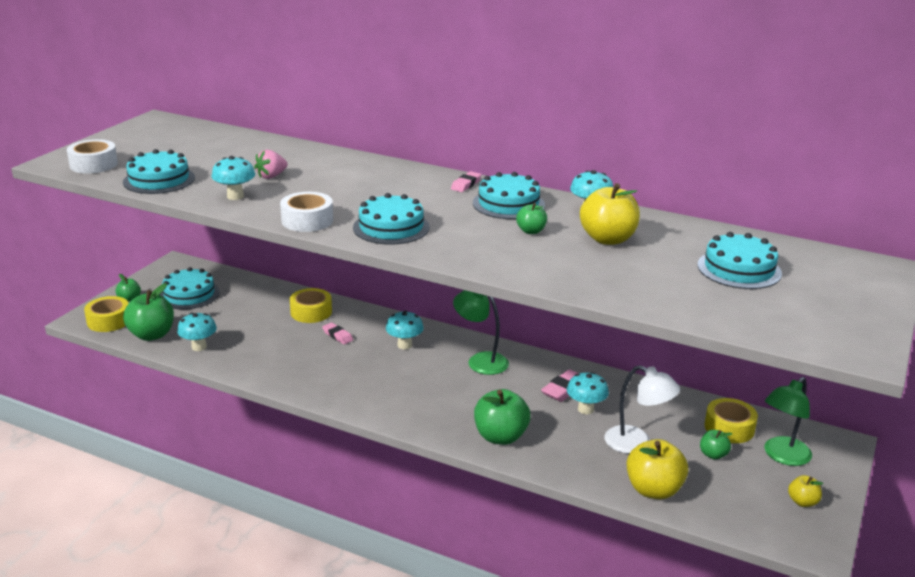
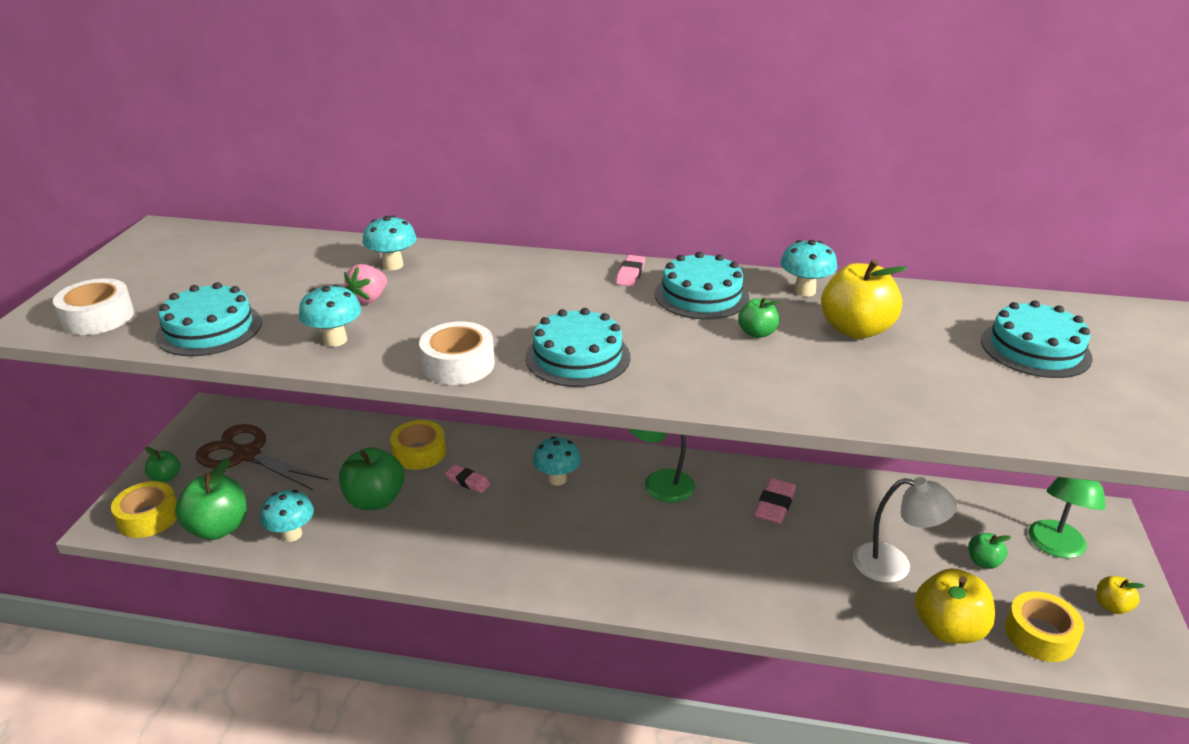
camera: 15 degrees left, 5 degrees up
(189, 294) = (247, 455): turquoise cake -> brown scissors
(500, 437) = (736, 591): green apple -> green apple (375, 500)
(585, 409) = (812, 528): turquoise mushroom -> turquoise mushroom (393, 265)
(729, 428) = (979, 520): yellow tape -> yellow tape (1040, 635)

